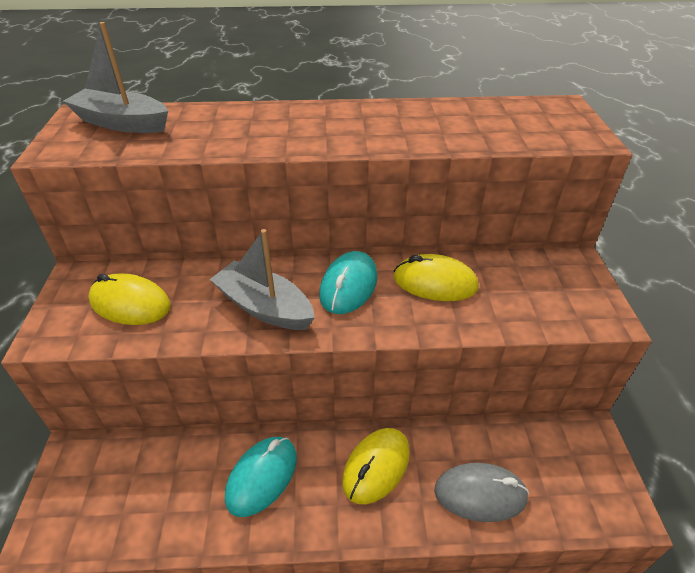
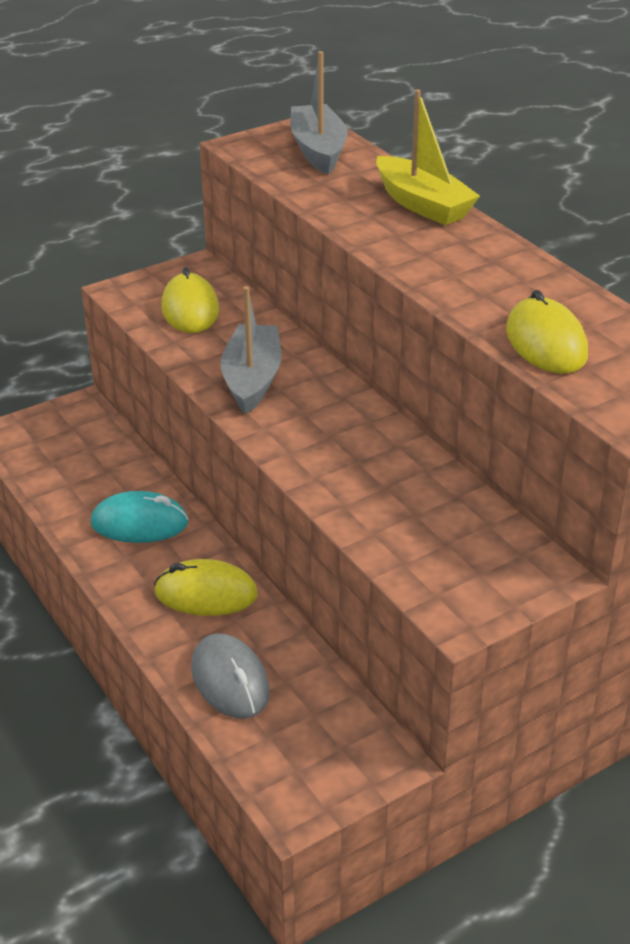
camera: 60 degrees right, 5 degrees down
(260, 113) = (422, 204): none -> yellow boat
(348, 286) = (330, 417): turquoise mouse -> none
(435, 282) = (393, 472): yellow mouse -> yellow mouse (546, 343)

